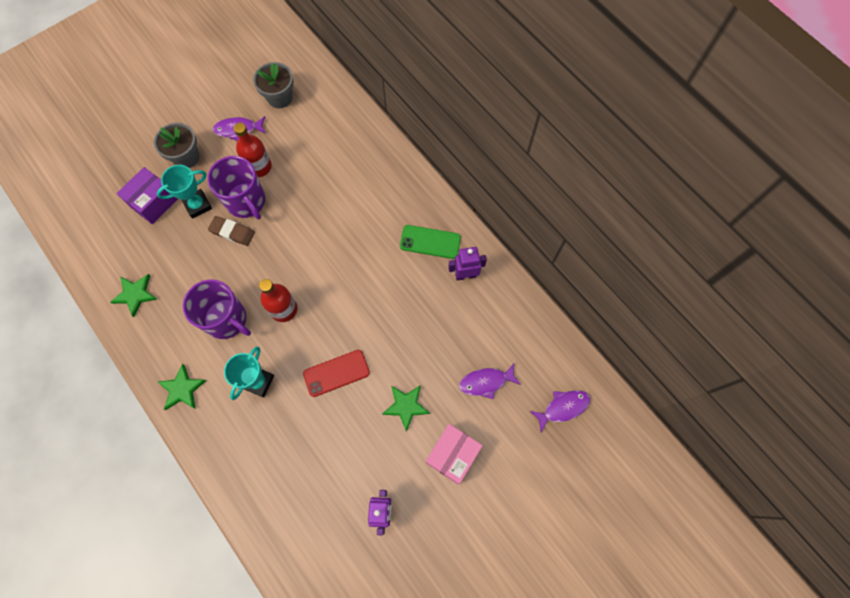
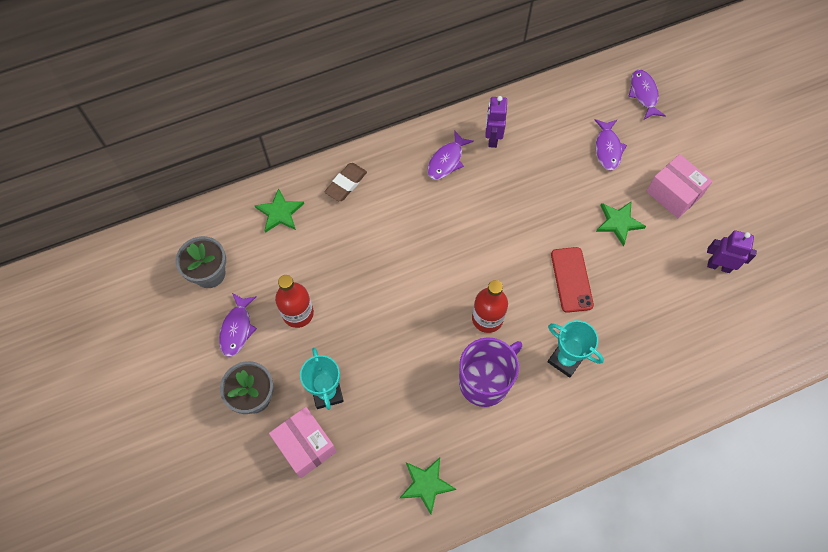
camera: 75 degrees left, 5 degrees down
(154, 202) = (305, 446): purple box -> pink box
(182, 389) = (557, 444): green star -> green star (280, 212)
(232, 232) = (376, 358): brown eraser -> brown eraser (346, 184)
(246, 202) = (340, 335): purple mug -> none
(430, 242) = (447, 161): green phone -> purple fish

